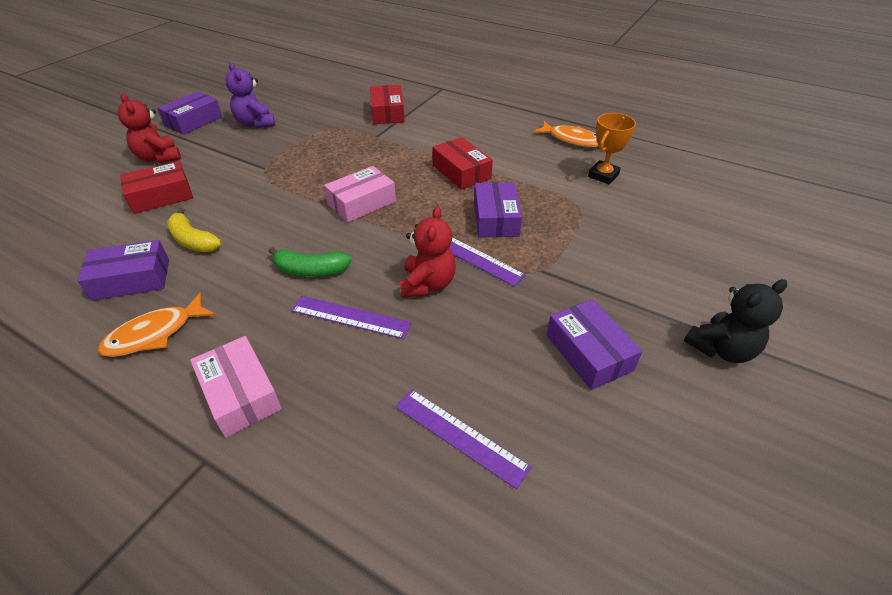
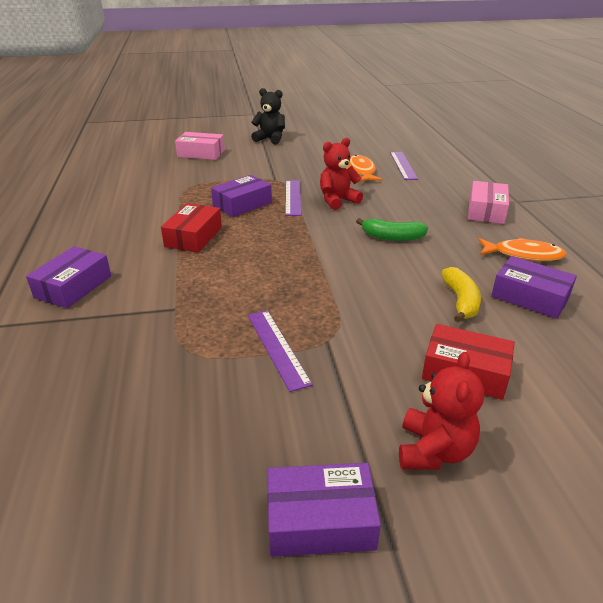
camera: 130 degrees left, 10 degrees down
(255, 123) = (247, 431): purple teddy bear -> none
(311, 270) = (392, 237): green banana -> green banana turned 135 degrees clockwise
(350, 317) = (398, 209): purple ruler -> purple ruler (277, 348)
(361, 203) = (298, 257): pink box -> pink box (201, 153)
(387, 113) = (102, 331): red box -> none
(571, 140) = (79, 213): orange fish -> orange fish (361, 171)
(588, 352) = (316, 157): purple box -> purple box (73, 287)
(603, 175) = (134, 189): orange trophy -> none

